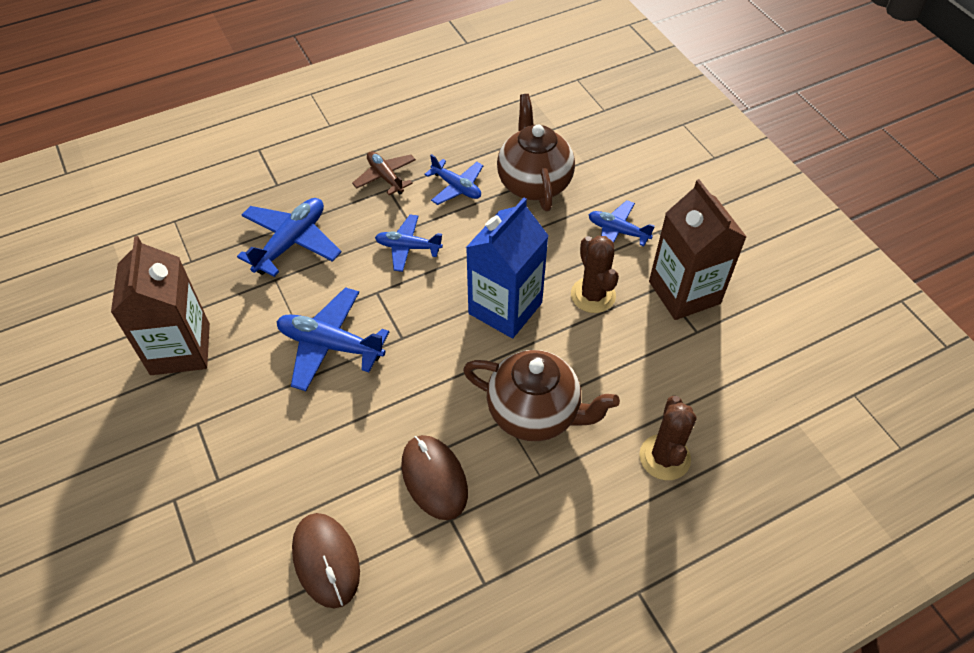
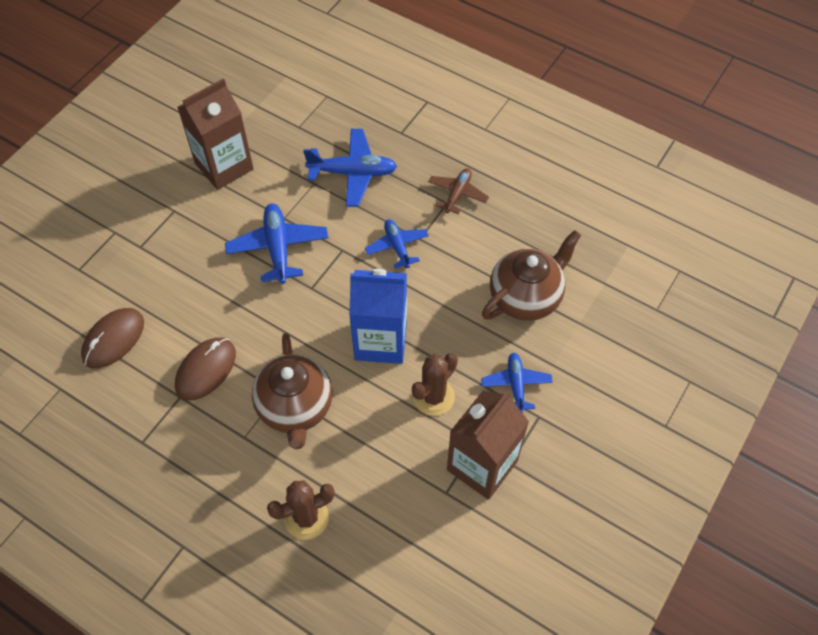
camera: 60 degrees right, 5 degrees up
(456, 187) = (481, 246): blue plane -> none

